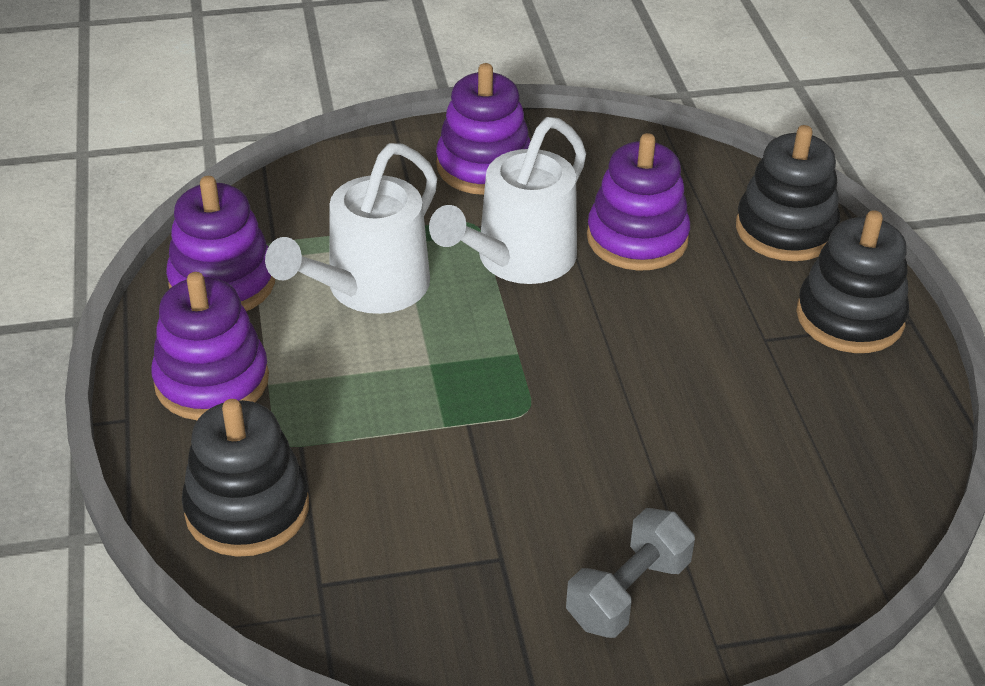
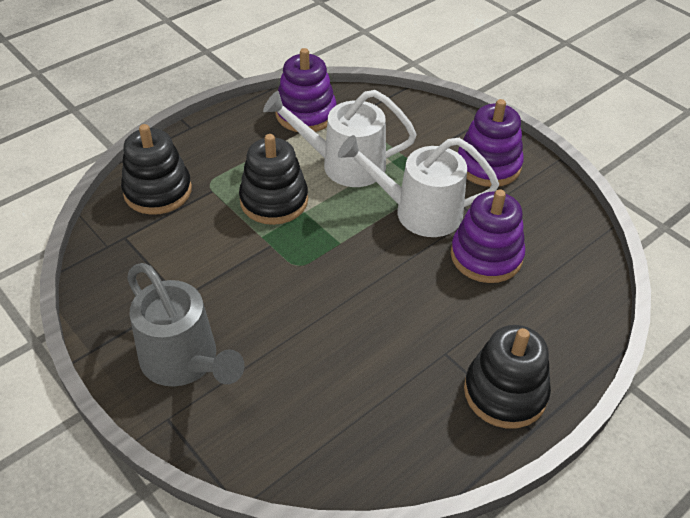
camera: 60 degrees right, 5 degrees up
(212, 381) = (234, 141): purple stacking toy -> none
(628, 592) = (185, 362): grey dumbbell -> grey watering can
(785, 230) = (565, 327): black stacking toy -> black stacking toy (274, 201)

